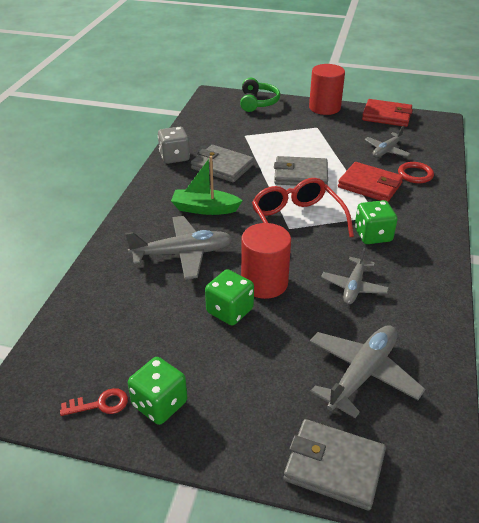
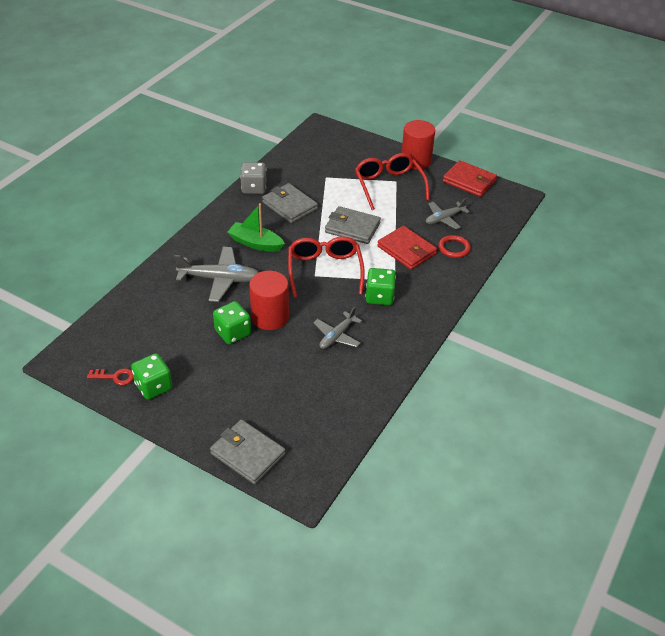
camera: 15 degrees right, 5 degrees up
(257, 102) = (356, 143): green headphones -> none
(312, 132) = (388, 185): none -> red glasses
(362, 374) = (303, 401): grey plane -> none

